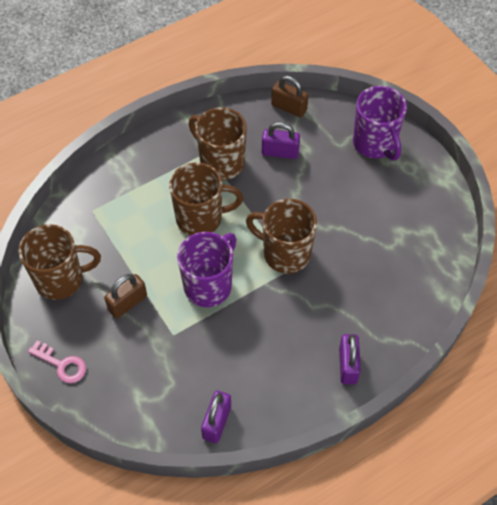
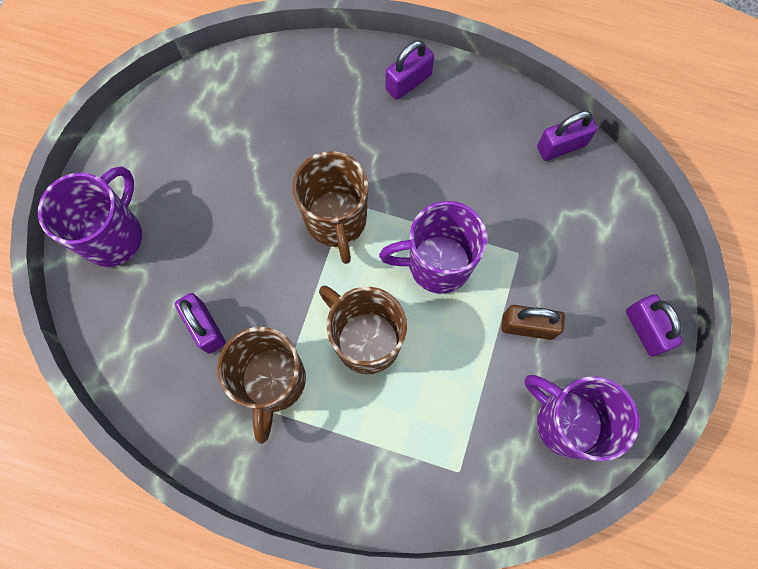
camera: 130 degrees left, 15 degrees up
(61, 279) = (566, 422): brown mug -> purple mug
(62, 364) = (645, 329): pink key -> purple padlock
(289, 107) = (127, 370): brown padlock -> none

